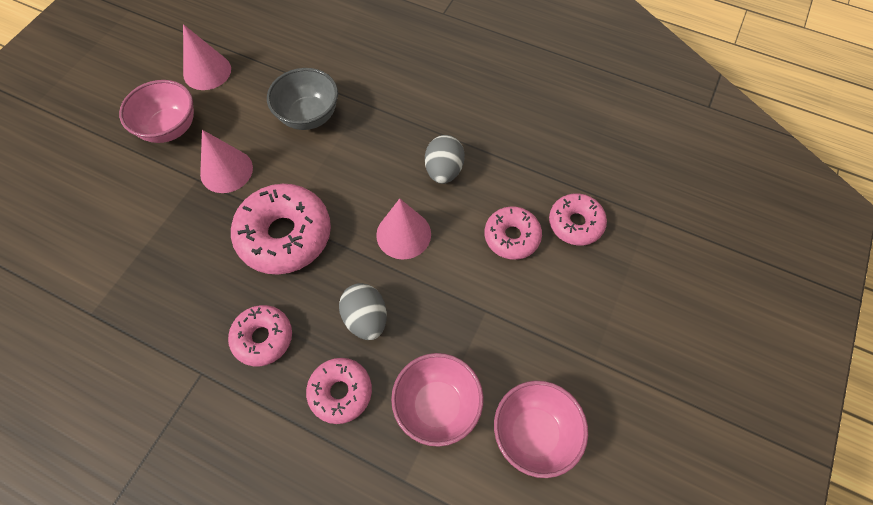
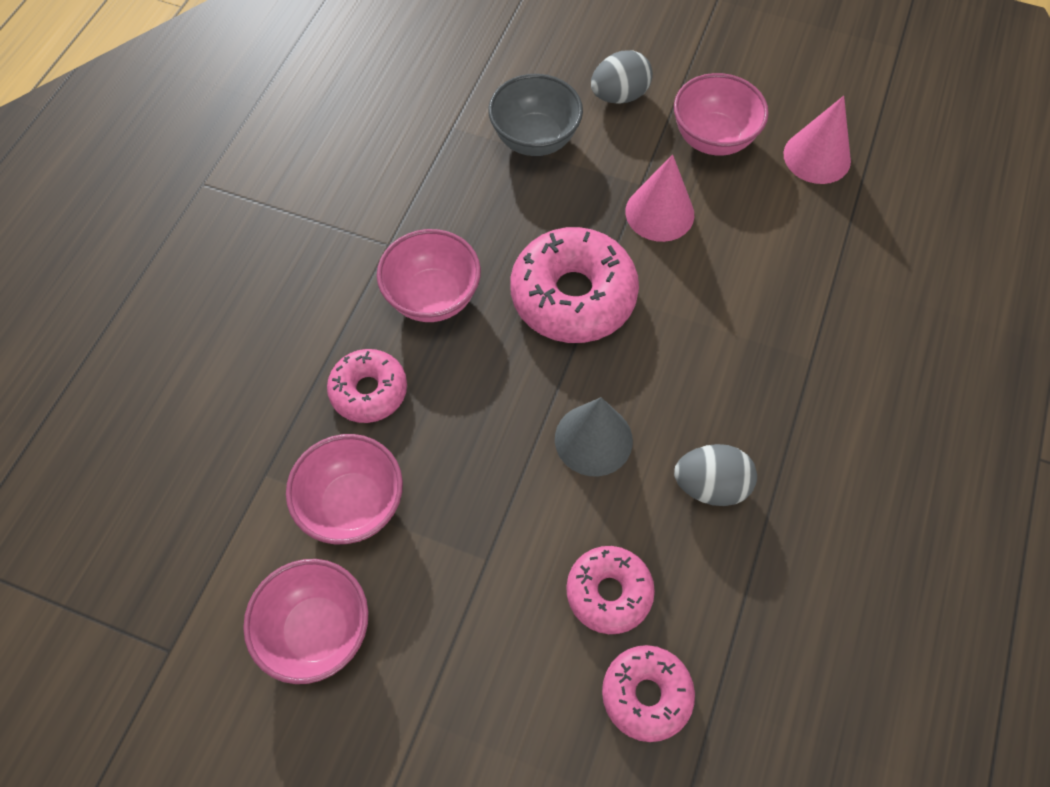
camera: 85 degrees right, 0 degrees up
(263, 338) = (433, 297): pink donut -> pink bowl
(309, 116) = (769, 292): grey bowl -> grey bowl (535, 139)
(366, 318) = (465, 407): grey egg -> grey egg (619, 96)
(403, 234) = (593, 439): pink cone -> grey cone

